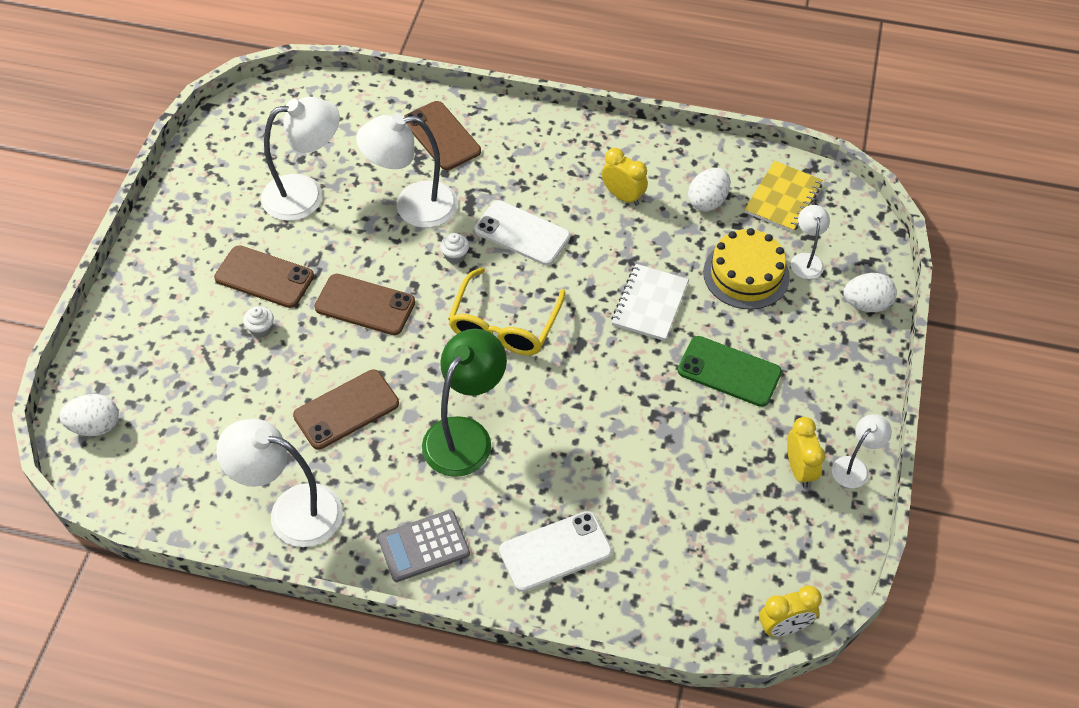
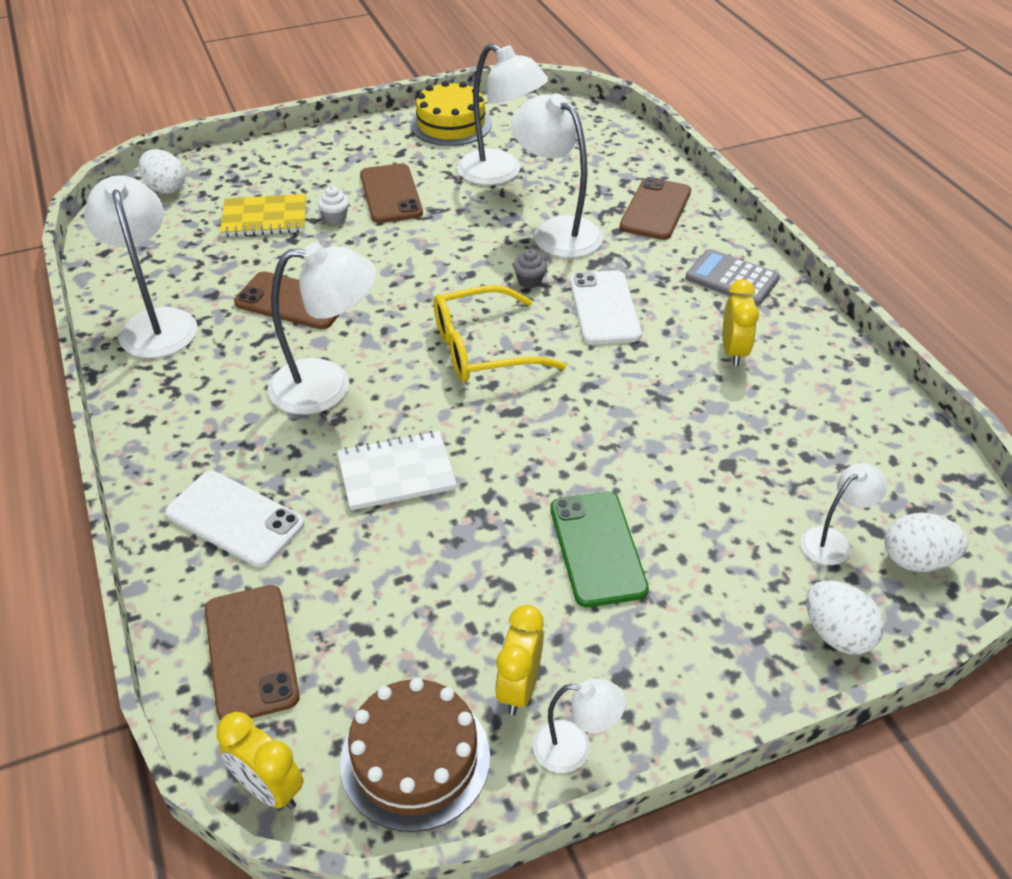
camera: 55 degrees right, 10 degrees down
(365, 305) = (417, 257): brown phone -> brown phone (251, 652)
(424, 546) = (175, 421): grey calculator -> grey calculator (732, 278)
(455, 256) = (529, 281): white cupcake -> grey cupcake
(465, 435) = (327, 386): green lamp -> white lamp
(649, 304) = (619, 437): white notebook -> white notebook (396, 473)
(707, 201) = (808, 416): white egg -> white egg (916, 560)
(746, 274) = (748, 497): yellow cake -> yellow cake (451, 124)
(783, 198) = (894, 476): yellow notebook -> yellow notebook (264, 218)
(799, 469) = (519, 688): yellow clock -> yellow clock turned 150 degrees clockwise
(811, 545) = (415, 758): none -> brown cake

